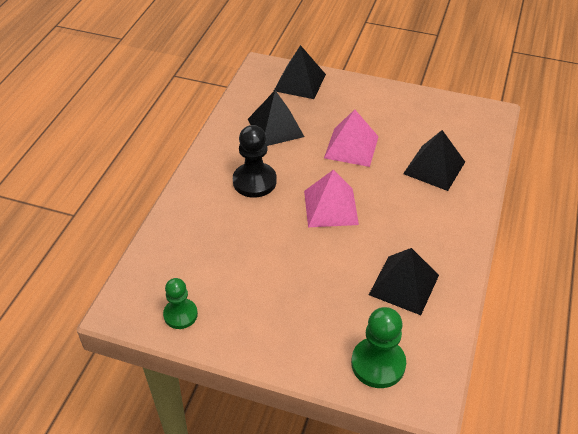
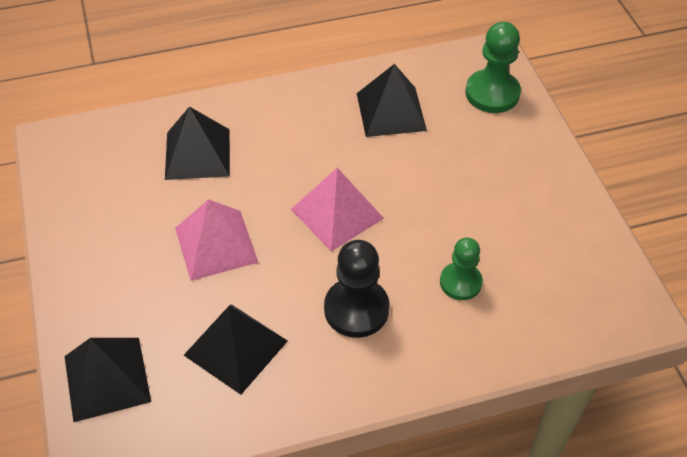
camera: 125 degrees left, 5 degrees up
(180, 314) = (591, 258): green pawn -> green pawn (460, 282)

